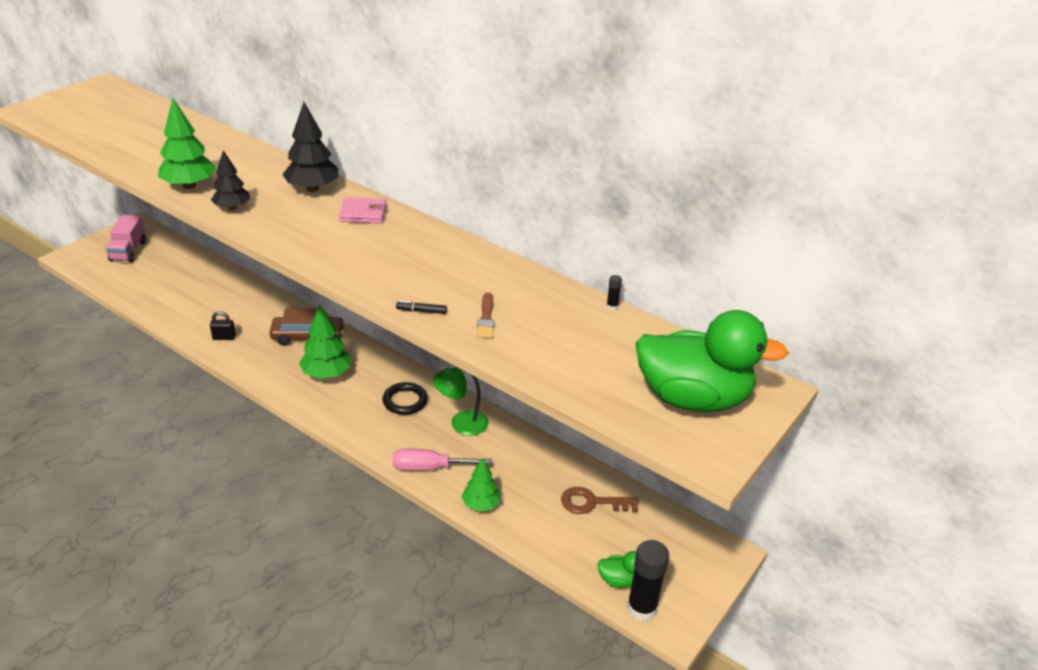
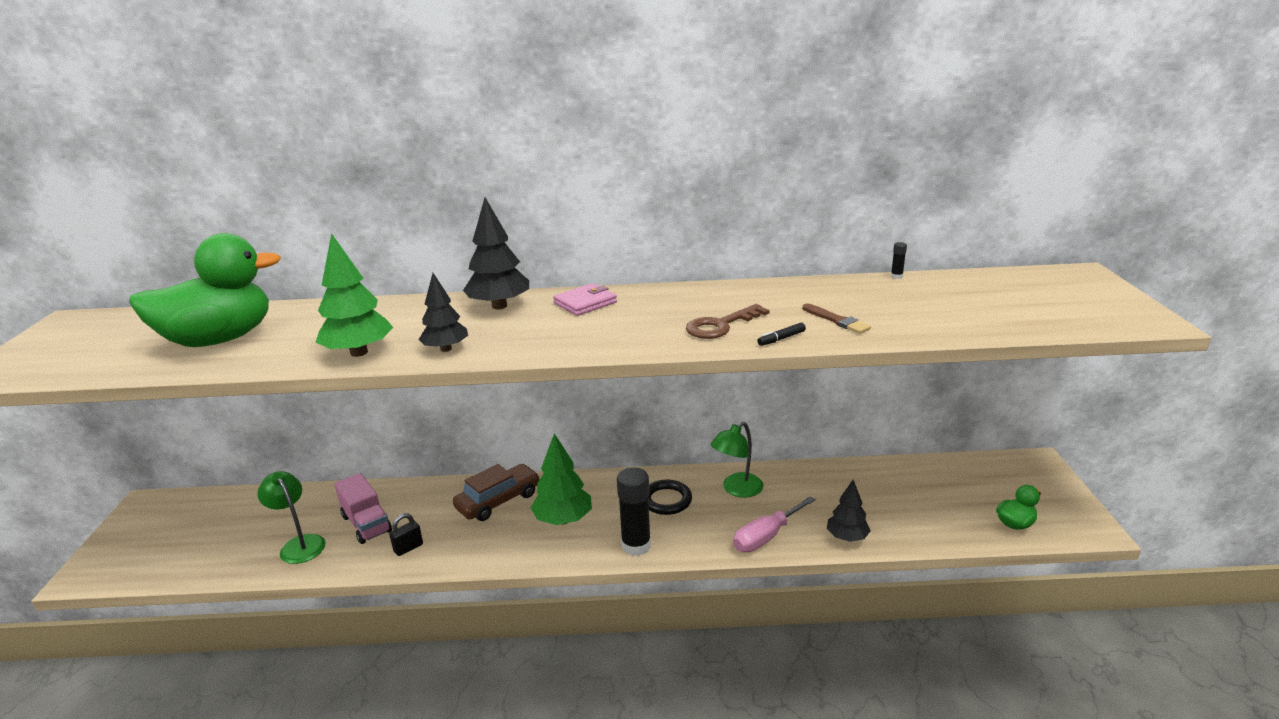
camera: 35 degrees left, 10 degrees down
(128, 251) = (167, 531): pink truck -> pink truck (366, 524)
(176, 299) = (299, 544): none -> green lamp
(481, 504) = (847, 537): green tree -> black tree
(592, 502) = (913, 485): brown key -> brown key (721, 325)
(641, 608) = (1057, 532): black glue stick -> black glue stick (636, 546)
(693, 399) = (1061, 298): green duck -> green duck (219, 340)

